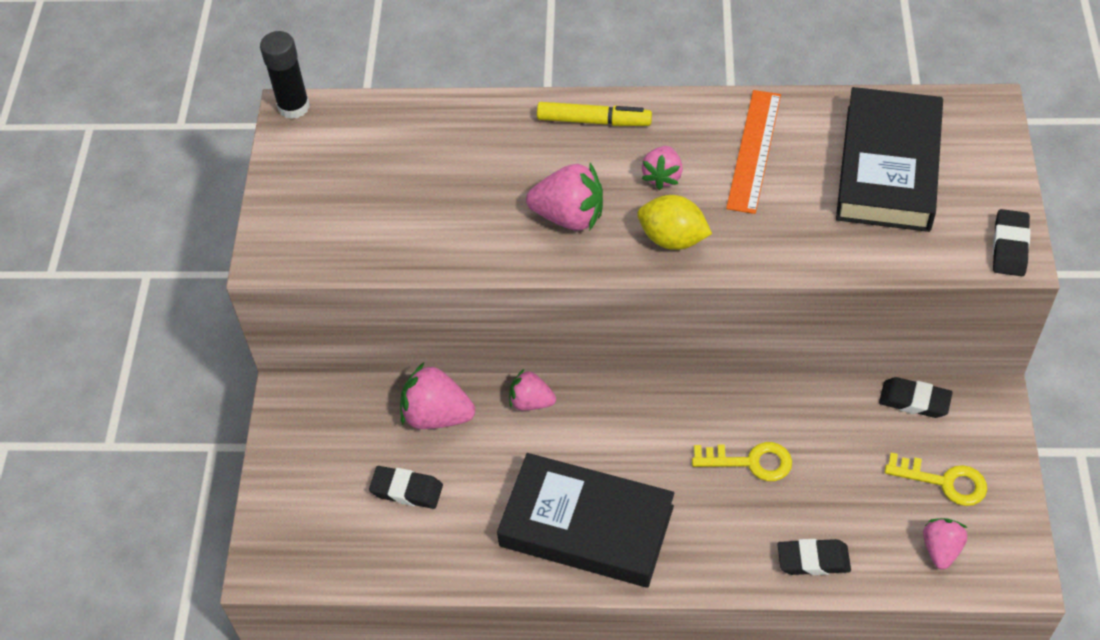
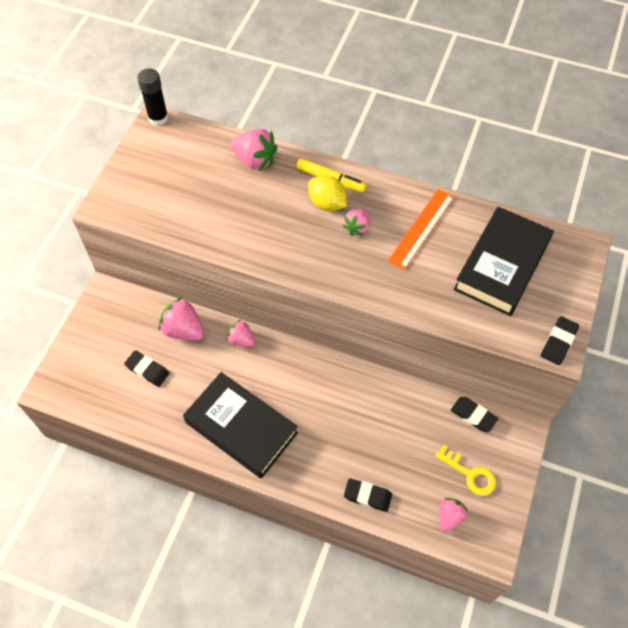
camera: 15 degrees right, 5 degrees up
(569, 216) = (289, 236): pink strawberry -> pink strawberry (255, 160)
(672, 239) = (346, 270): yellow lemon -> yellow lemon (327, 203)
(750, 462) = (356, 421): yellow key -> none

